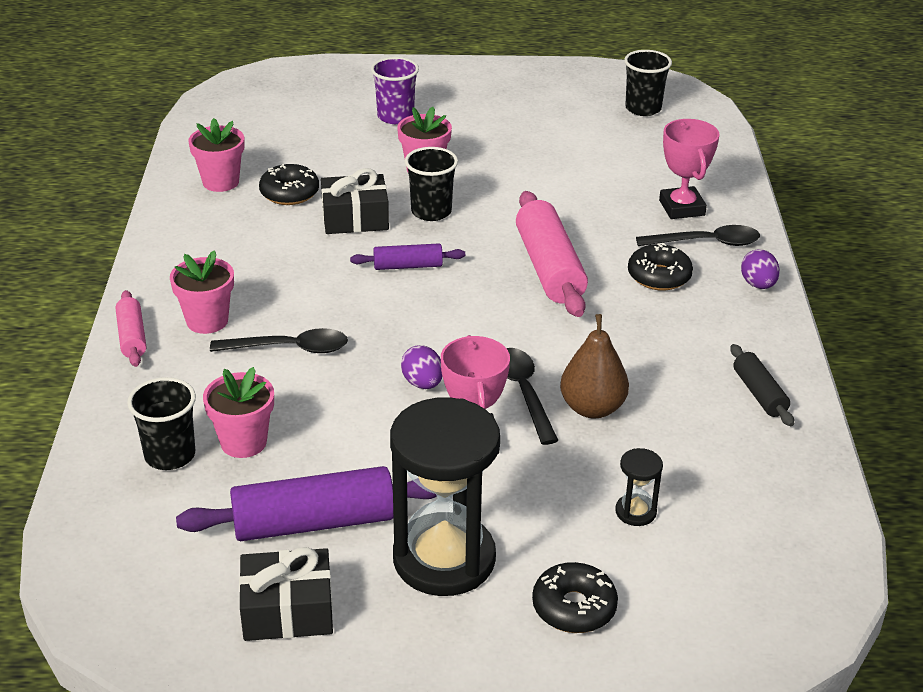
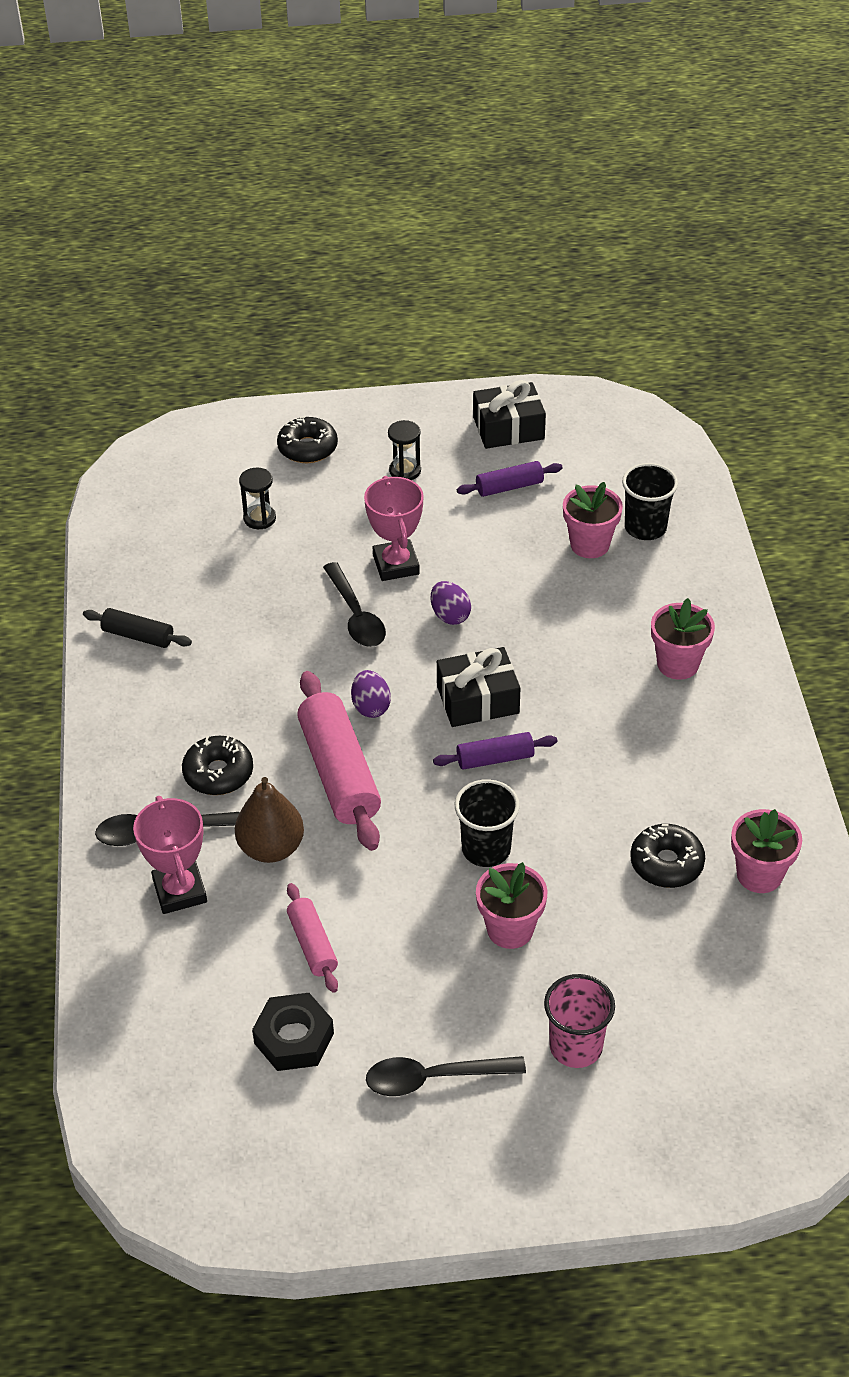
camera: 175 degrees right, 10 degrees up
(132, 337) = (740, 638): pink rolling pin -> pink rolling pin (312, 944)
(290, 348) = (585, 640): black spoon -> black spoon (433, 1078)
(314, 523) = (509, 487): purple rolling pin -> purple rolling pin, size x0.54
(355, 218) = (573, 828): black gift -> black gift (477, 699)
(395, 116) = (576, 1046): purple cup -> pink cup
(444, 559) = (405, 471): black hourglass -> black hourglass, size x0.42
(589, 133) = (294, 1038): none -> black nut
(592, 408) = (293, 606): brown pear -> brown pear (271, 848)
(643, 108) = (212, 1113): black cup -> none
(758, 285) = (111, 772): purple egg -> purple egg (371, 707)
(759, 393) = (138, 636): black rolling pin -> black rolling pin turned 45 degrees counterclockwise

